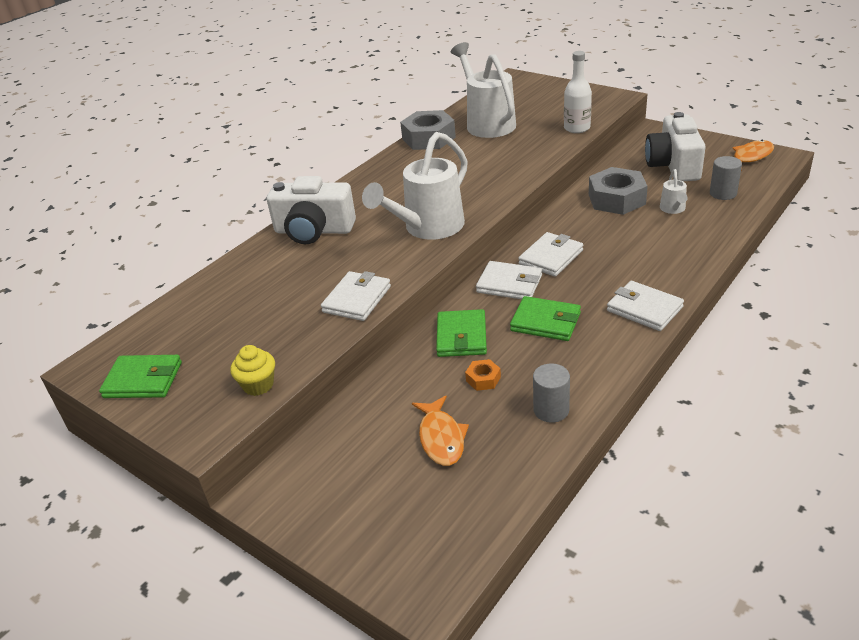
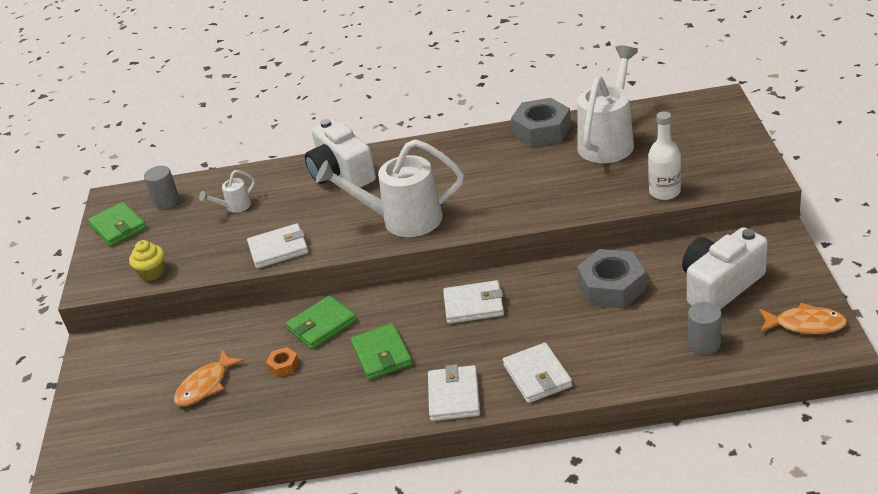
camera: 50 degrees right, 0 degrees up
(509, 284) = (412, 307): white wallet -> white wallet (537, 376)
(551, 410) = (280, 418): grey cylinder -> grey cylinder (166, 201)
(673, 209) = (635, 329): white watering can -> white watering can (235, 207)

